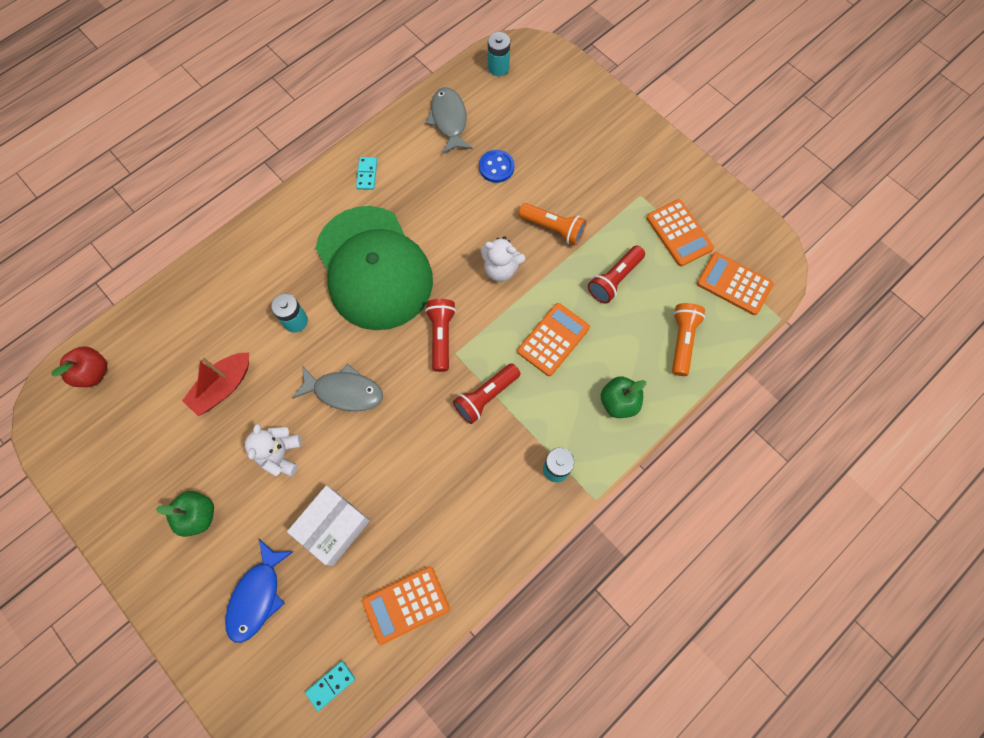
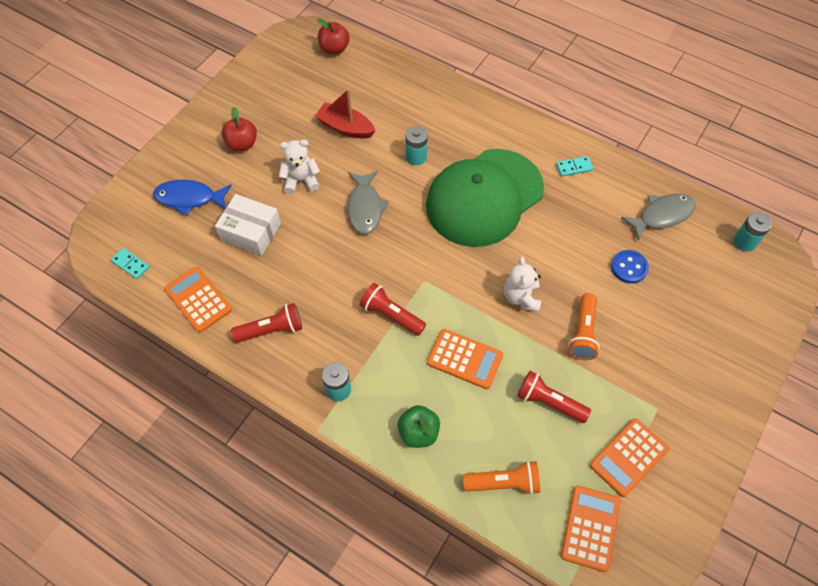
camera: 75 degrees right, 10 degrees down
(198, 515) = (242, 144): green apple -> red apple
(441, 336) = (437, 265): red flashlight -> red flashlight (271, 330)

